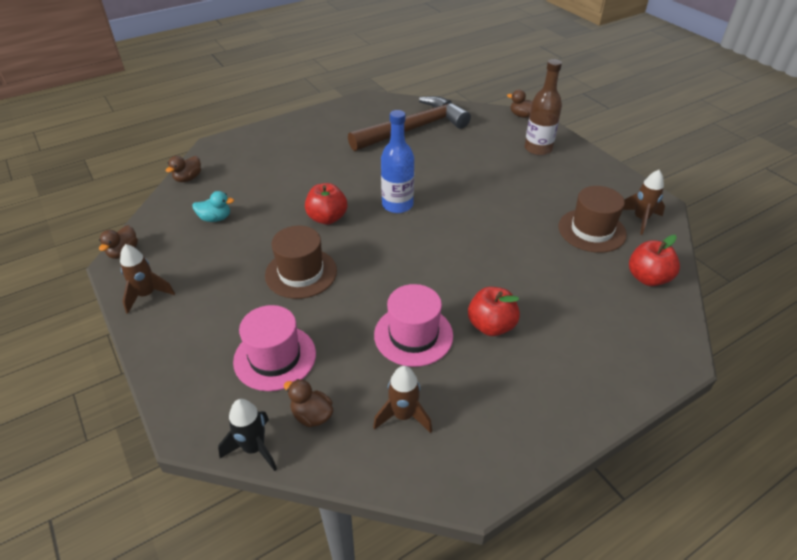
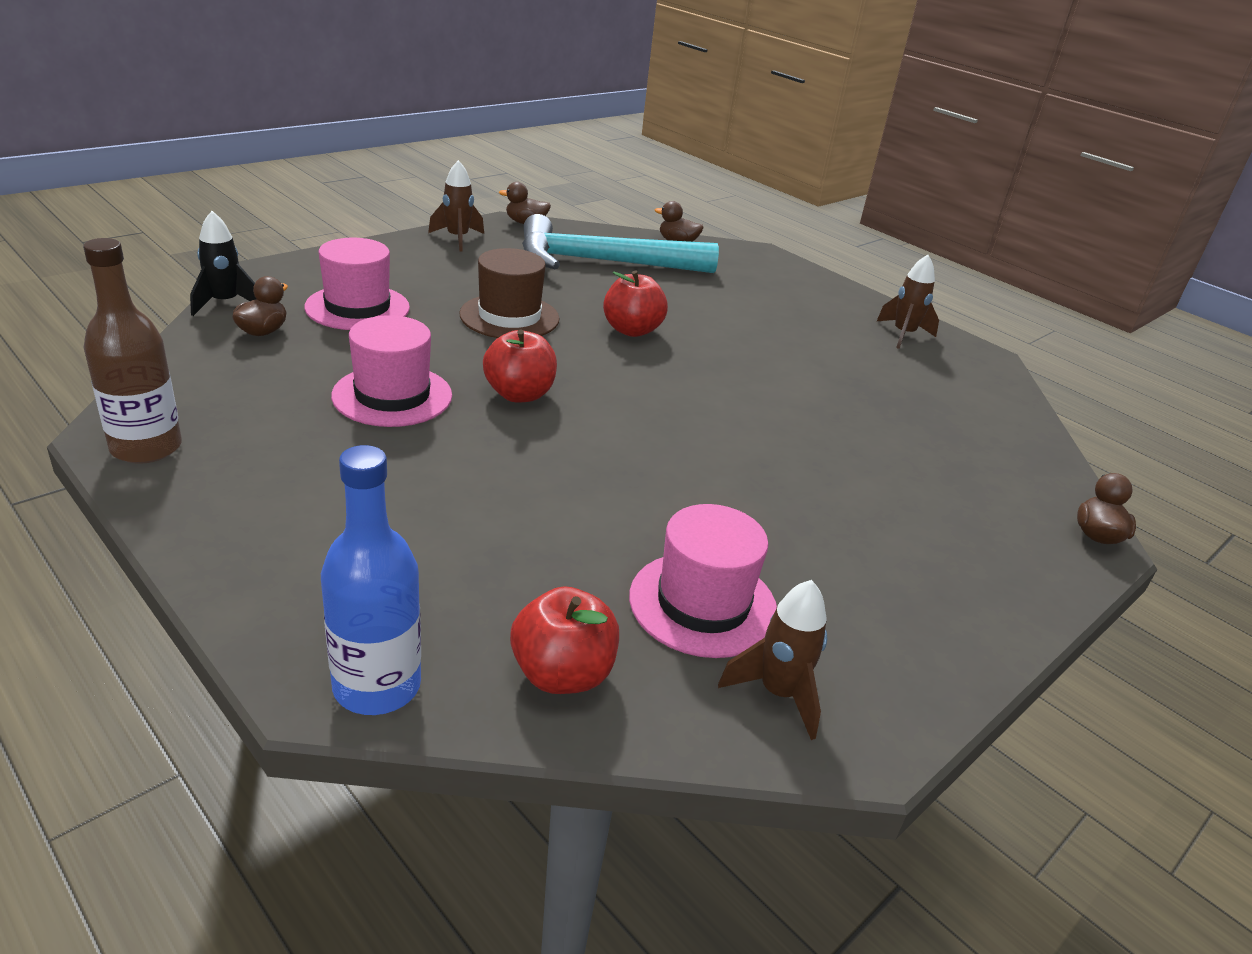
camera: 75 degrees right, 10 degrees down
(215, 218) = (603, 262): turquoise duck -> turquoise hammer
(397, 205) = (689, 384): blue bottle -> blue bottle (377, 686)
(403, 415) = (247, 388): brown rocket -> brown rocket (903, 335)
(413, 129) = (925, 400): brown hammer -> none
(491, 326) = (411, 462): red apple -> red apple (519, 394)
(538, 149) = (972, 549): brown bottle -> brown bottle (146, 448)
(592, 230) = (703, 604): brown hat -> pink hat

